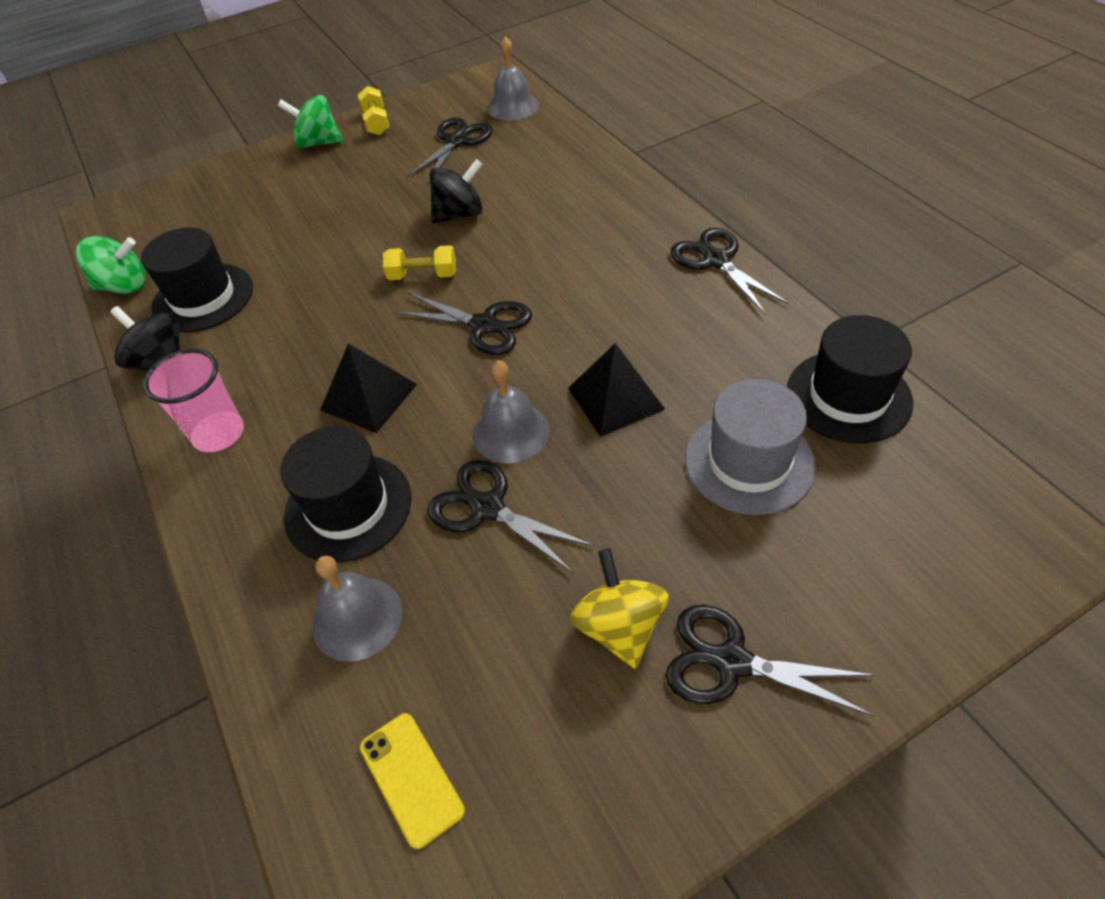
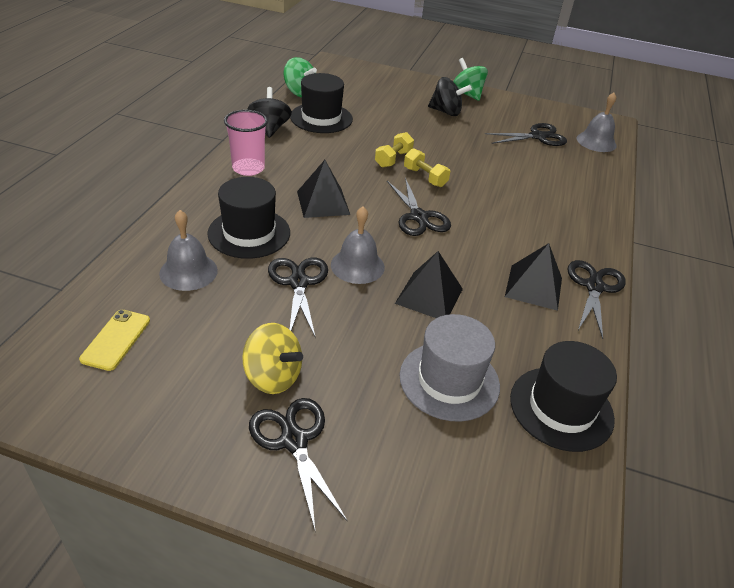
camera: 40 degrees right, 10 degrees down
(376, 123) = (509, 103): yellow dumbbell -> yellow dumbbell (393, 159)
(459, 214) = (485, 166): black spinning top -> black spinning top (446, 112)
(619, 626) = (273, 377): yellow spinning top -> yellow spinning top turned 90 degrees clockwise
(676, 304) = (534, 287): none -> black pyramid

